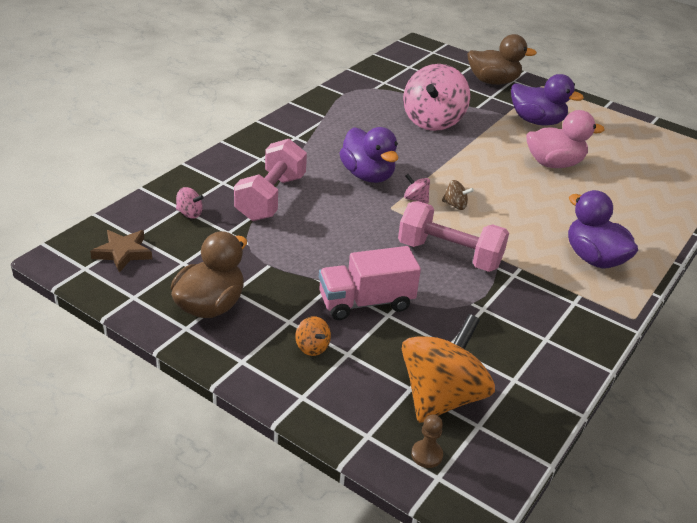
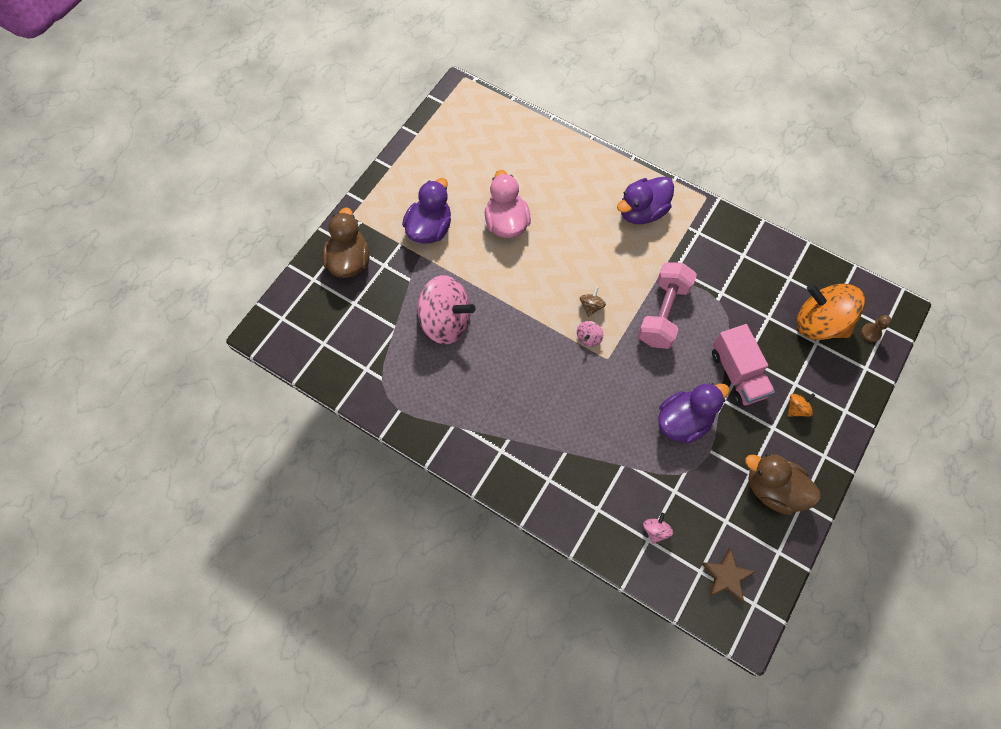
camera: 90 degrees left, 30 degrees up
(271, 198) = (614, 461): pink dumbbell -> none
(367, 175) = (559, 379): purple duck -> purple duck (683, 421)

